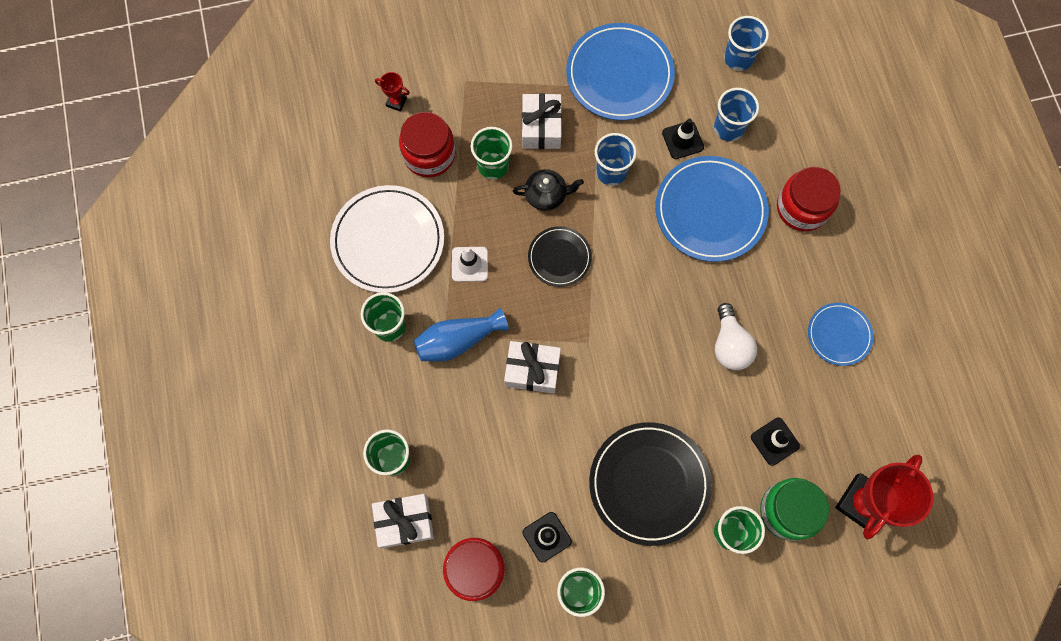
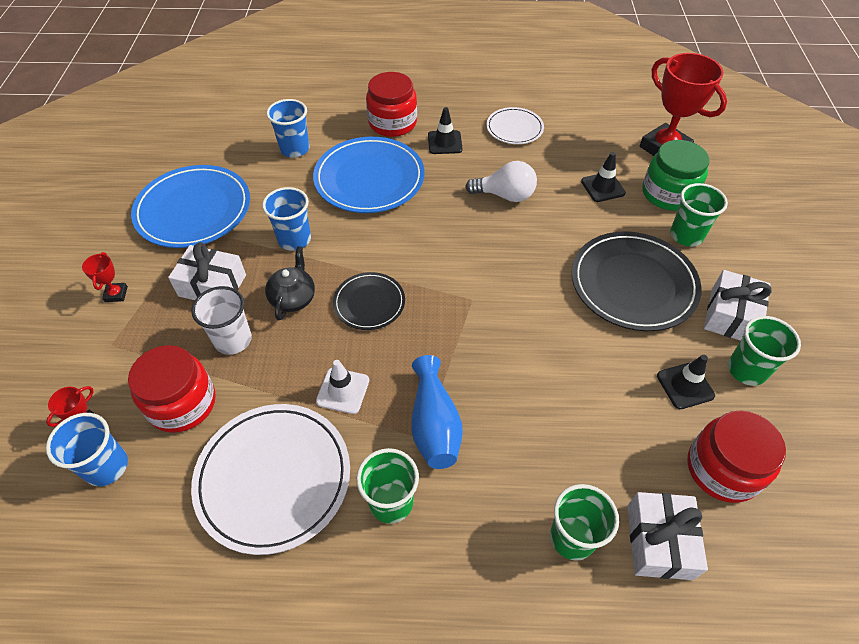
camera: 75 degrees left, 20 degrees down
(493, 166) = (233, 340): green cup -> white cup
(511, 60) = (116, 294): none -> red trophy
(532, 370) = (490, 356): white gift -> white gift (730, 315)
(682, 140) = (289, 181): black traffic cone -> black traffic cone (444, 142)
(738, 58) = (231, 128): blue cup -> blue cup (106, 467)
(839, 335) = (514, 128): blue plate -> white plate

